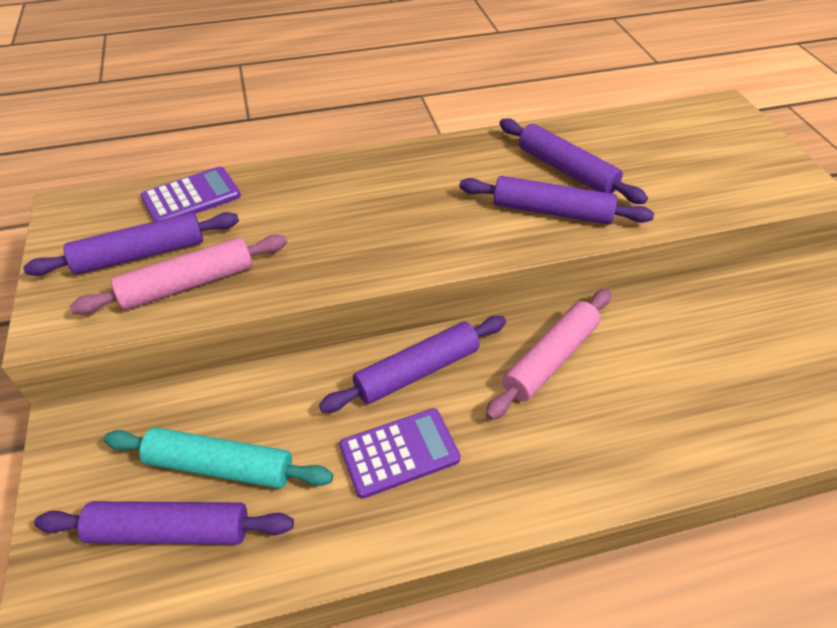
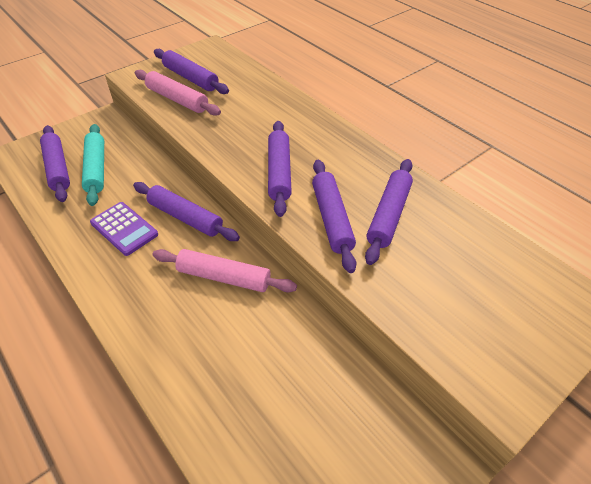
camera: 65 degrees right, 0 degrees up
(191, 197) = (243, 75): purple calculator -> none
(444, 227) = (279, 172): none -> purple rolling pin

